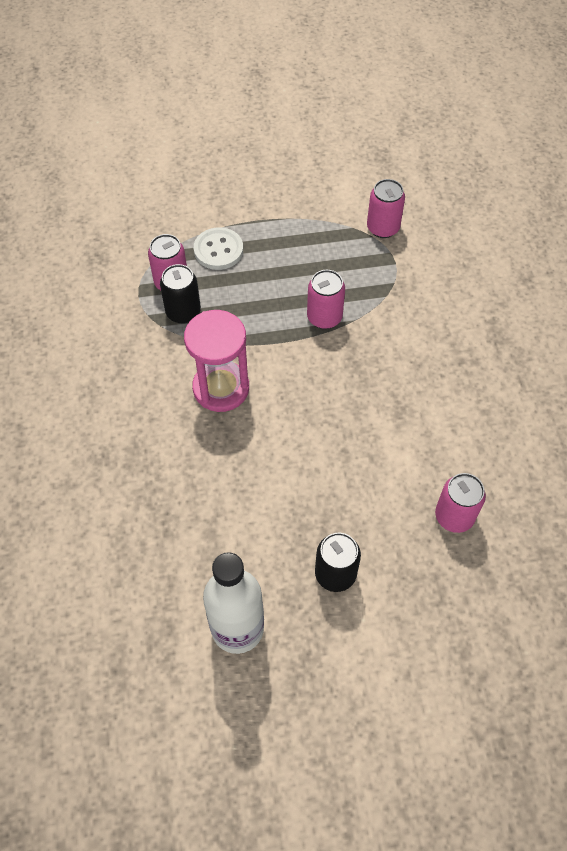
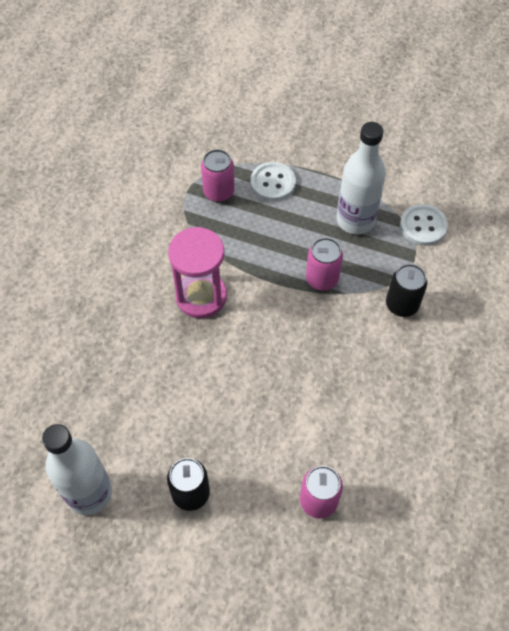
camera: 30 degrees right, 0 degrees up
(183, 312) = (212, 221): black can -> black can (402, 305)
(319, 250) = (355, 220): none -> white bottle
(383, 228) = (423, 226): pink can -> white button

